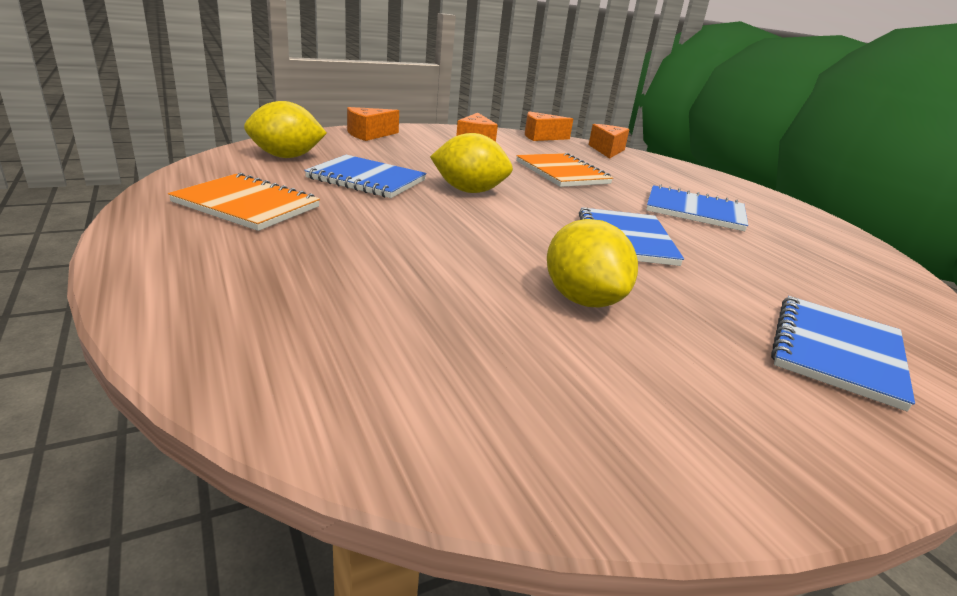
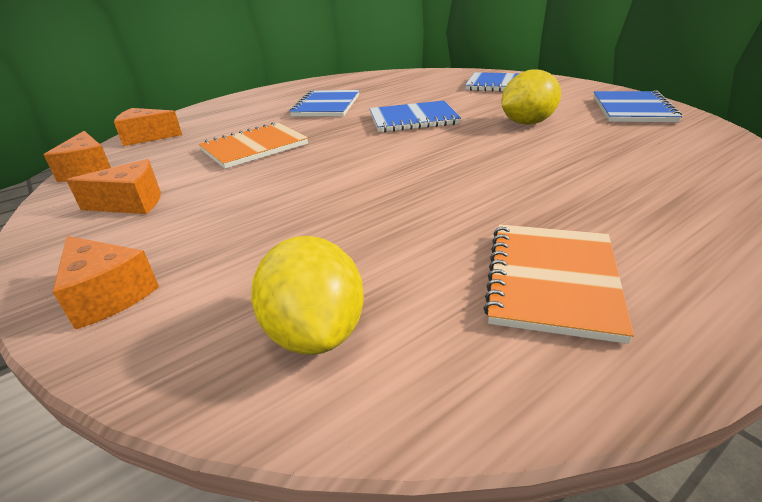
camera: 95 degrees left, 5 degrees up
(366, 179) = (372, 234): blue notebook -> blue notebook (632, 109)
(469, 191) = (357, 176): yellow lemon -> none

